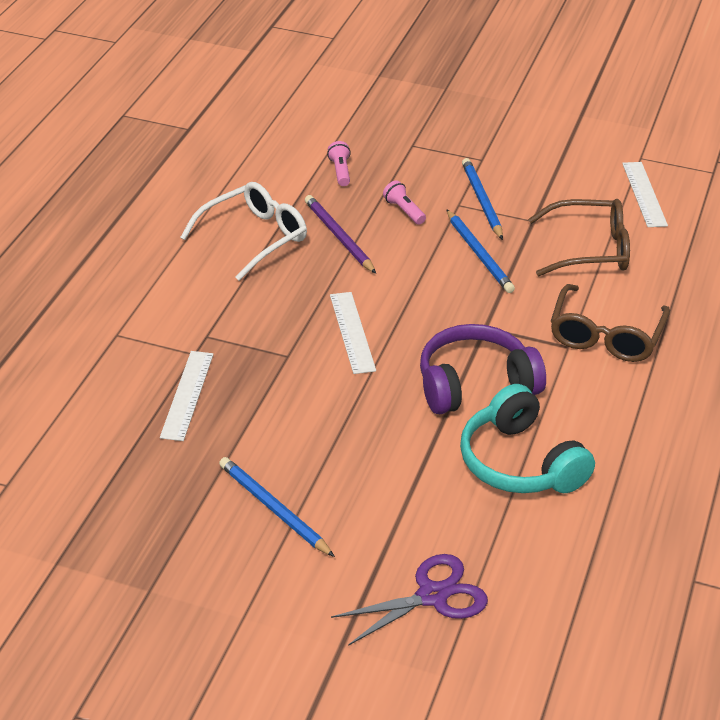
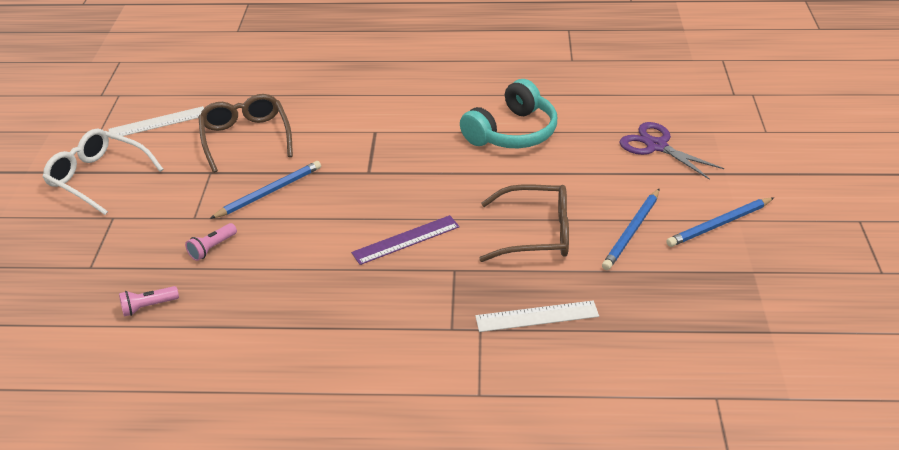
camera: 105 degrees left, 0 degrees up
(253, 238) = (285, 340): white glasses -> white glasses (99, 178)
(338, 236) = (266, 281): purple pencil -> none
(352, 332) = (406, 239): white ruler -> purple ruler
(475, 385) = (440, 165): purple headphones -> none
(481, 201) = (185, 205): blue pencil -> blue pencil (719, 224)
(606, 335) = (354, 117): brown glasses -> brown glasses (535, 233)

